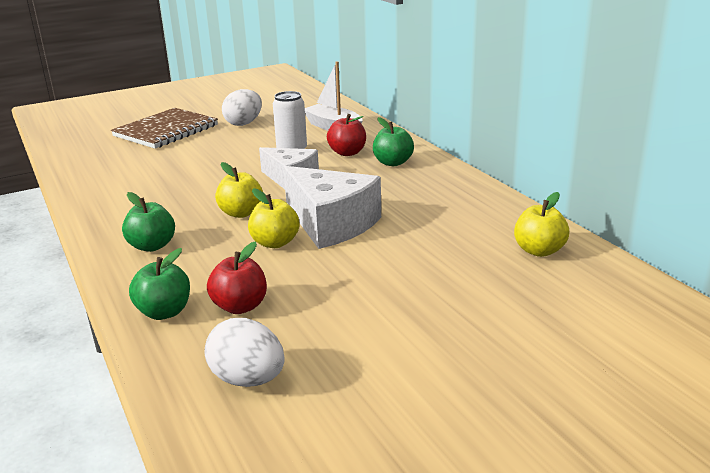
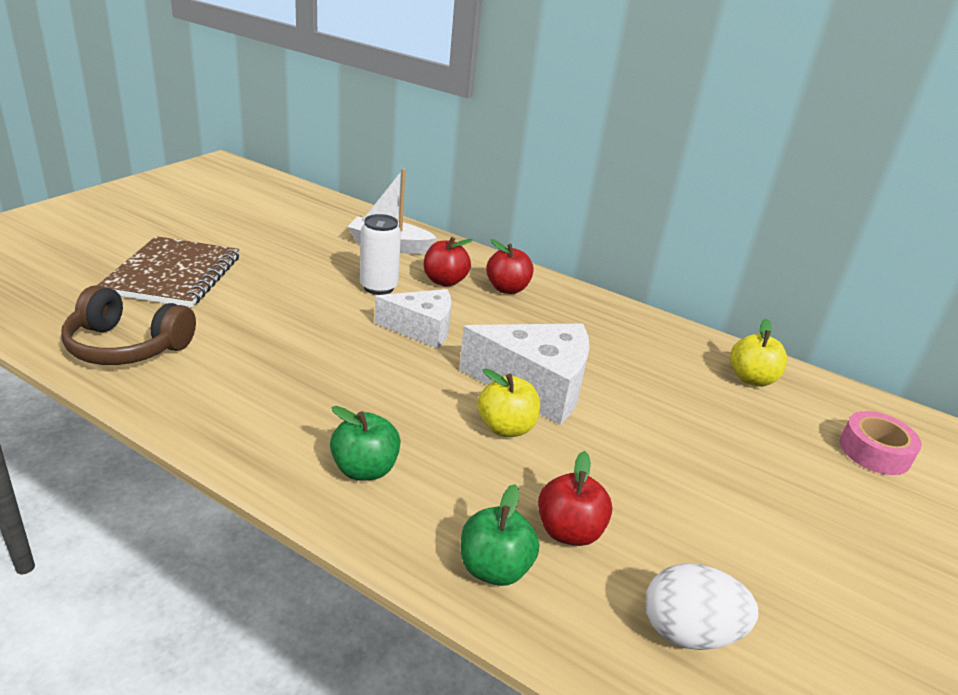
camera: 35 degrees left, 5 degrees up
(96, 164) = (127, 346): none -> brown headphones
(241, 213) = (420, 392): yellow apple -> none
(244, 123) = (271, 251): white egg -> none
(393, 163) = (507, 289): green apple -> red apple
(595, 322) = (874, 451): none -> pink tape

